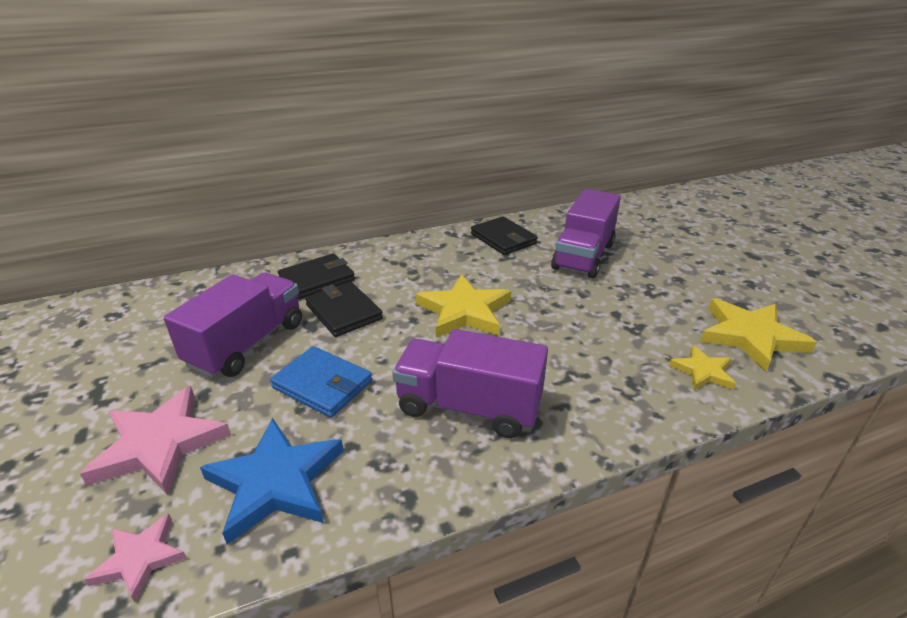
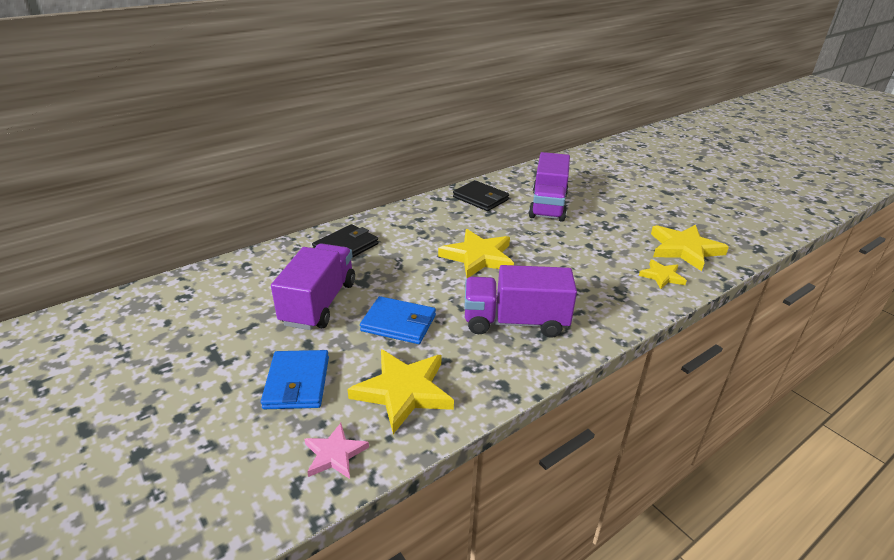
camera: 15 degrees left, 0 degrees up
(160, 444) = (297, 382): pink star -> blue wallet
(275, 482) = (403, 391): blue star -> yellow star
(343, 312) = (383, 269): black wallet -> none

